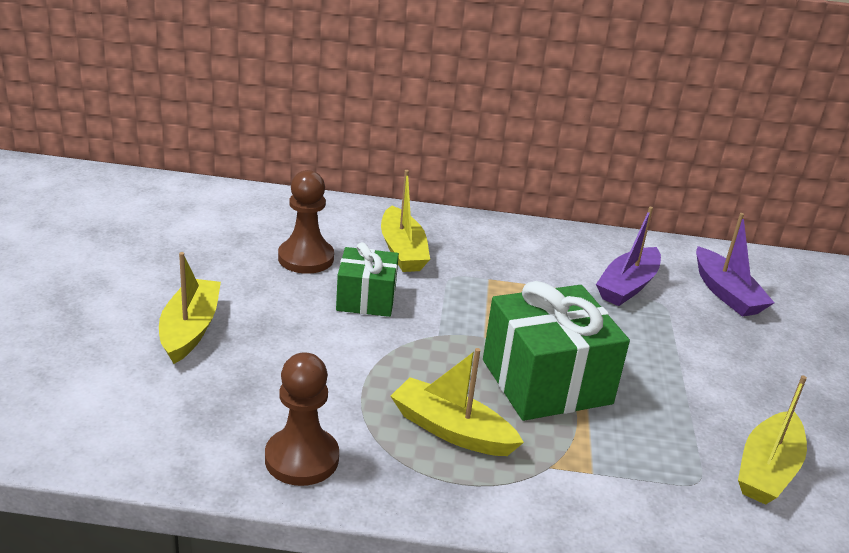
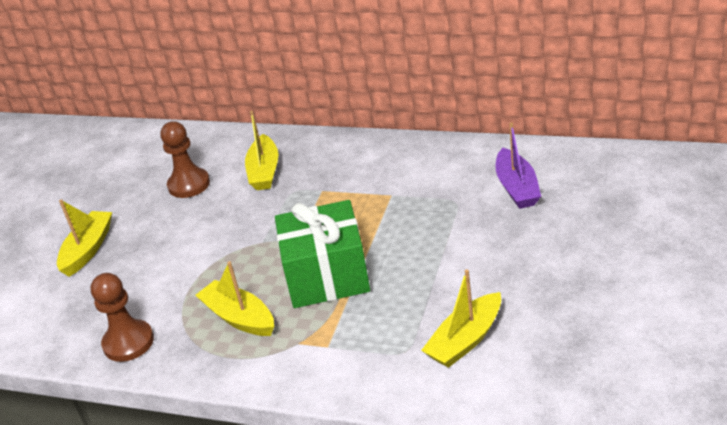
camera: 20 degrees right, 5 degrees up
(366, 299) = (220, 216): green gift -> none
(627, 286) = (433, 188): purple boat -> none

